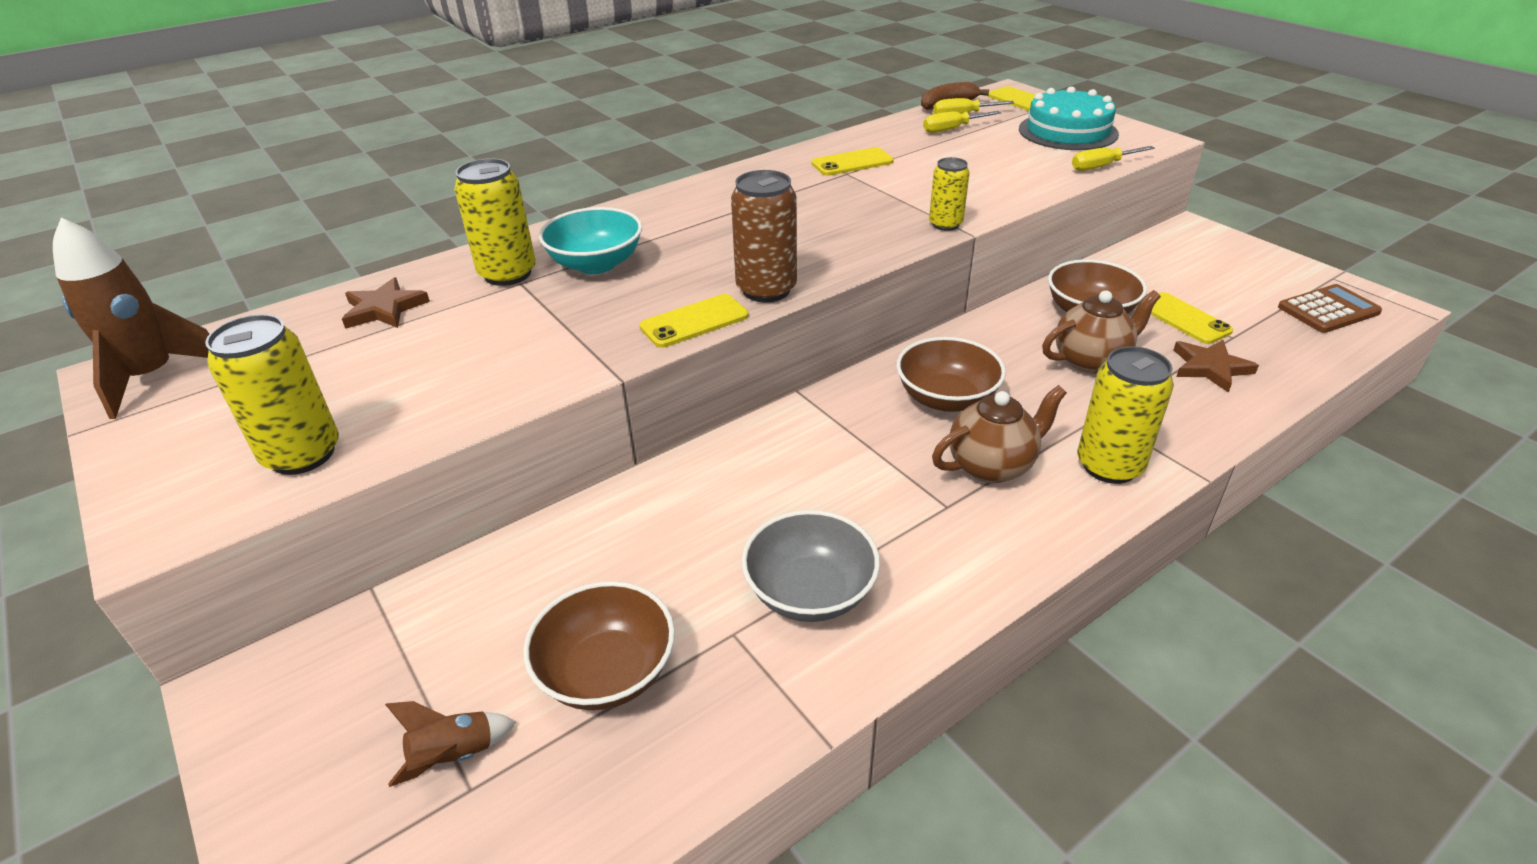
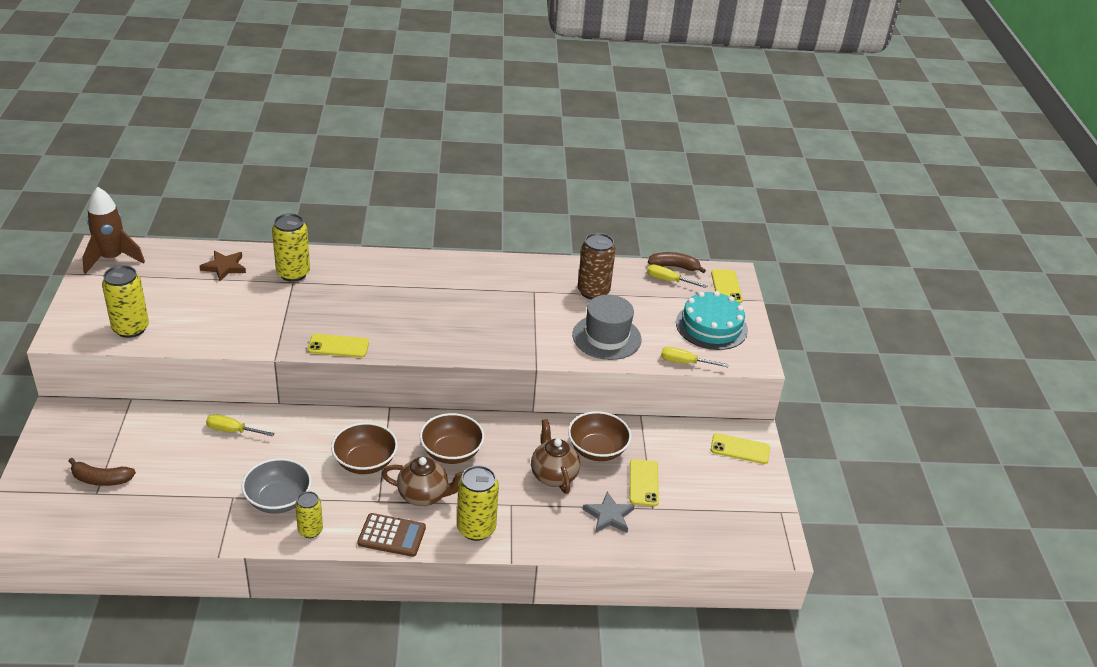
camera: 30 degrees right, 0 degrees up
(454, 756) = (101, 479): brown rocket -> brown banana
(596, 264) = (336, 288): turquoise bowl -> none
(607, 672) = (175, 482): brown bowl -> brown bowl (365, 462)
(766, 290) = (391, 346): brown can -> brown can (593, 292)
(852, 163) = (548, 285): yellow phone -> yellow phone (740, 449)
(945, 224) = (532, 354): yellow can -> yellow can (310, 530)
(952, 129) = (644, 288): yellow screwdriver -> yellow screwdriver (232, 431)
(992, 178) = (606, 337): none -> grey hat
(1091, 360) = (553, 475): brown teapot -> brown teapot turned 120 degrees counterclockwise
(1210, 367) = (609, 515): brown star -> grey star
(1328, 310) = (737, 527): brown calculator -> brown calculator (391, 536)

